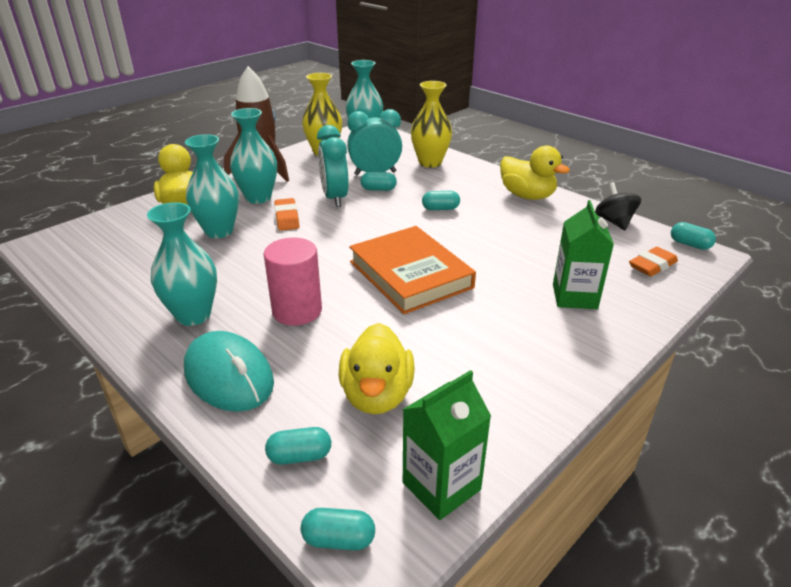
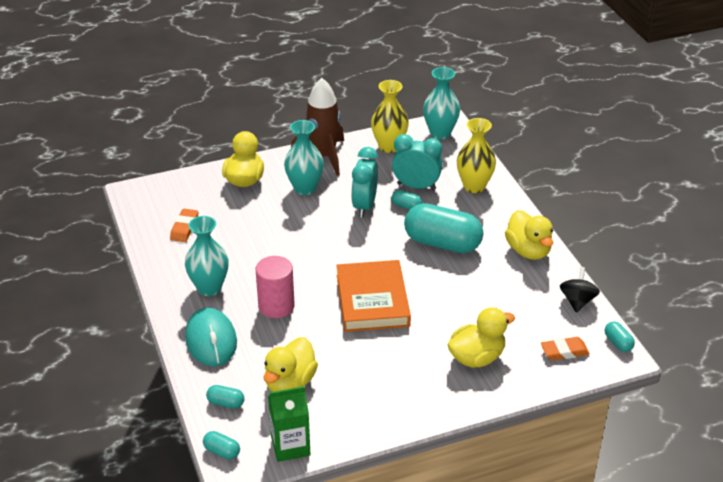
camera: 25 degrees right, 5 degrees up
(219, 231) = (258, 216): turquoise vase -> none
(287, 218) = (315, 217): orange eraser -> orange eraser (184, 228)
(440, 209) = (442, 243): turquoise capsule -> turquoise capsule, size x2.38
(574, 296) = (477, 357): green carton -> yellow duck

